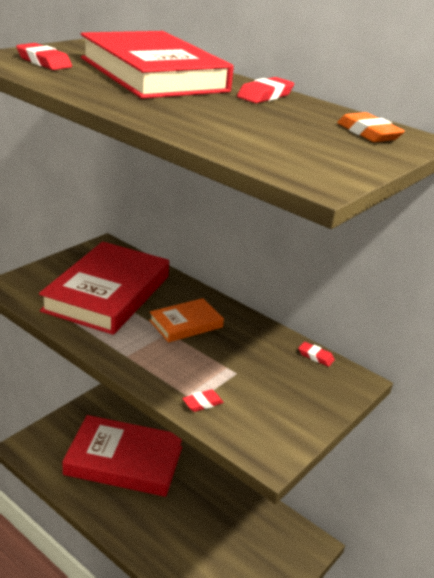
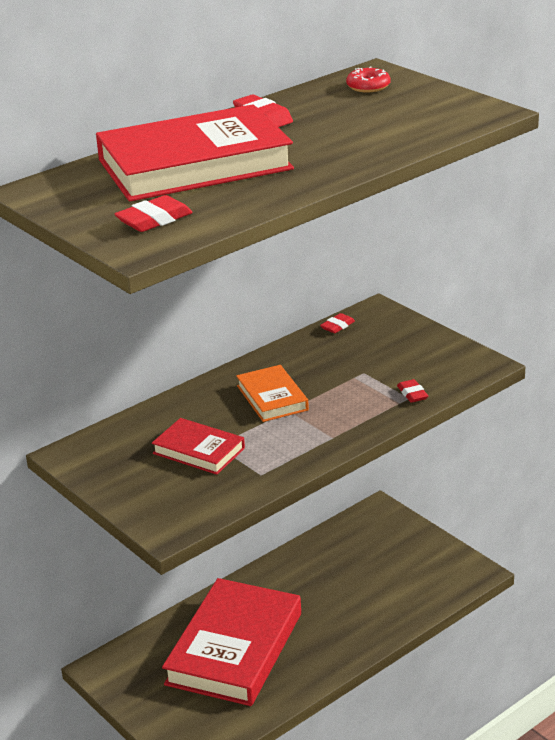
camera: 75 degrees left, 0 degrees up
(107, 293) = (199, 451): red book -> red book, size x0.50
(368, 133) = (368, 86): orange eraser -> red donut

